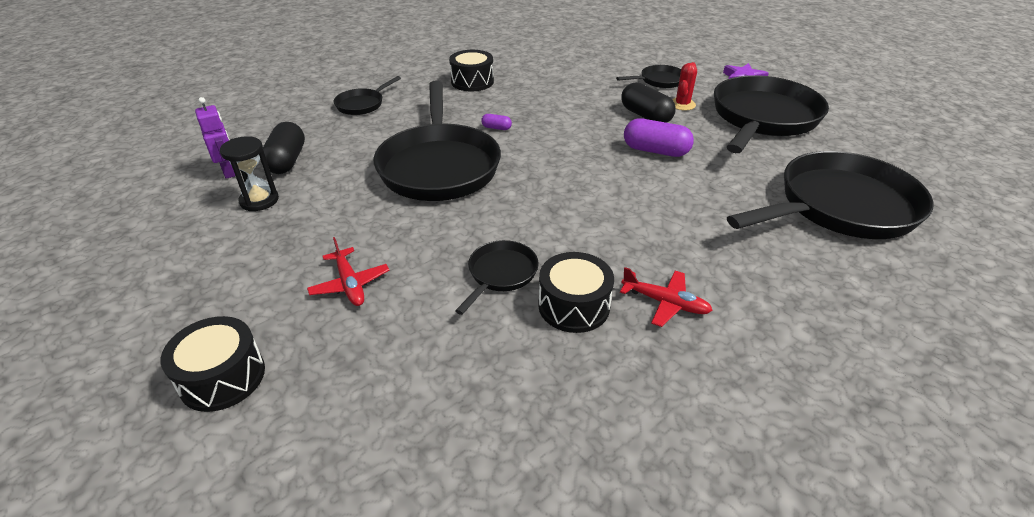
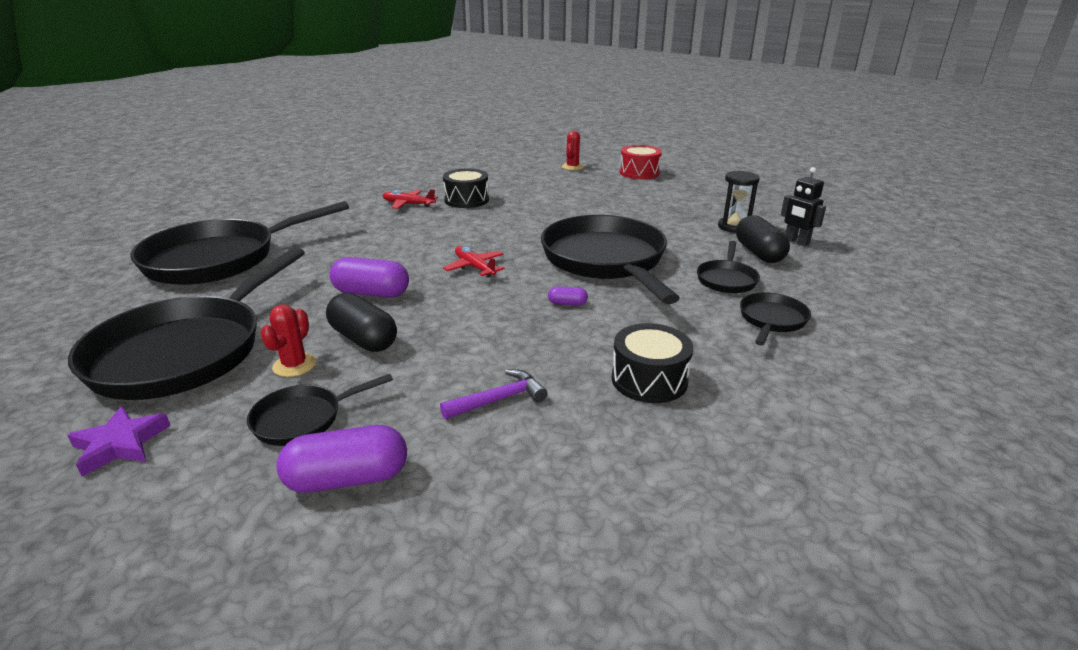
camera: 170 degrees right, 10 degrees down
(222, 377) = (639, 173): black drum -> red drum
(229, 171) = (796, 242): purple robot -> black robot
(333, 432) = (572, 167): none -> red cactus
(350, 284) = (610, 198): red plane -> red plane (475, 267)
(500, 274) = (516, 207): black pan -> black pan (726, 279)
(557, 80) = (499, 399): none -> purple hammer
(626, 61) = (347, 479): none -> purple capsule

